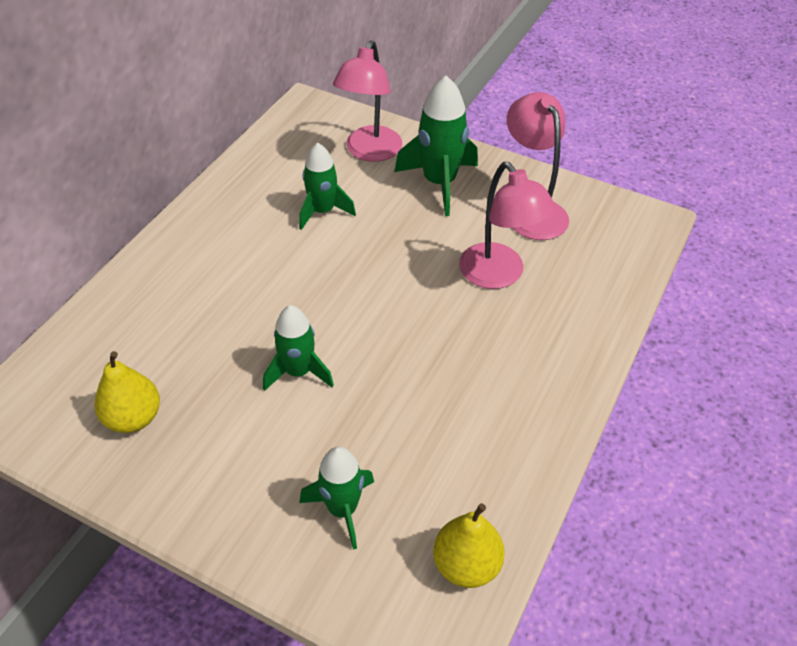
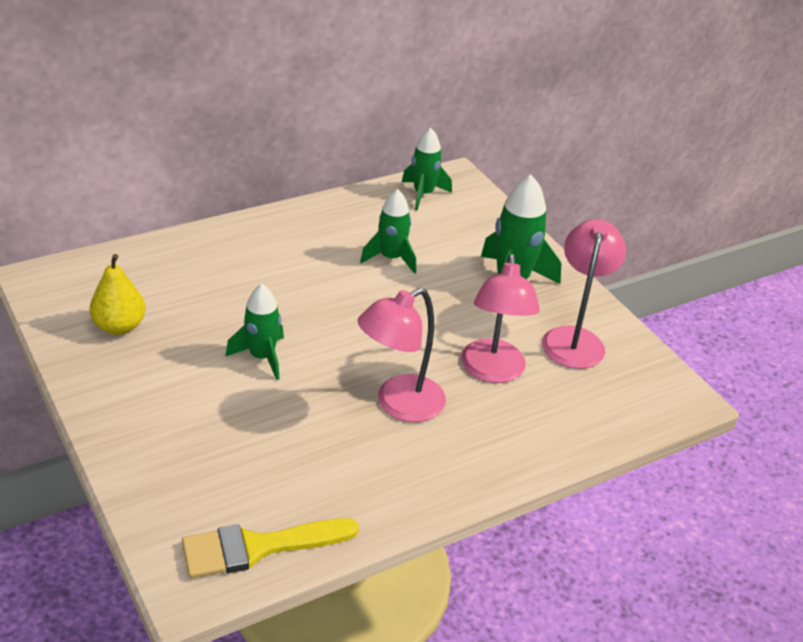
camera: 30 degrees right, 10 degrees down
(342, 509) = (205, 461): green rocket -> green rocket (423, 194)
(369, 152) = (474, 233): pink lamp -> pink lamp (399, 405)
(466, 565) = (258, 547): yellow pear -> yellow brush

